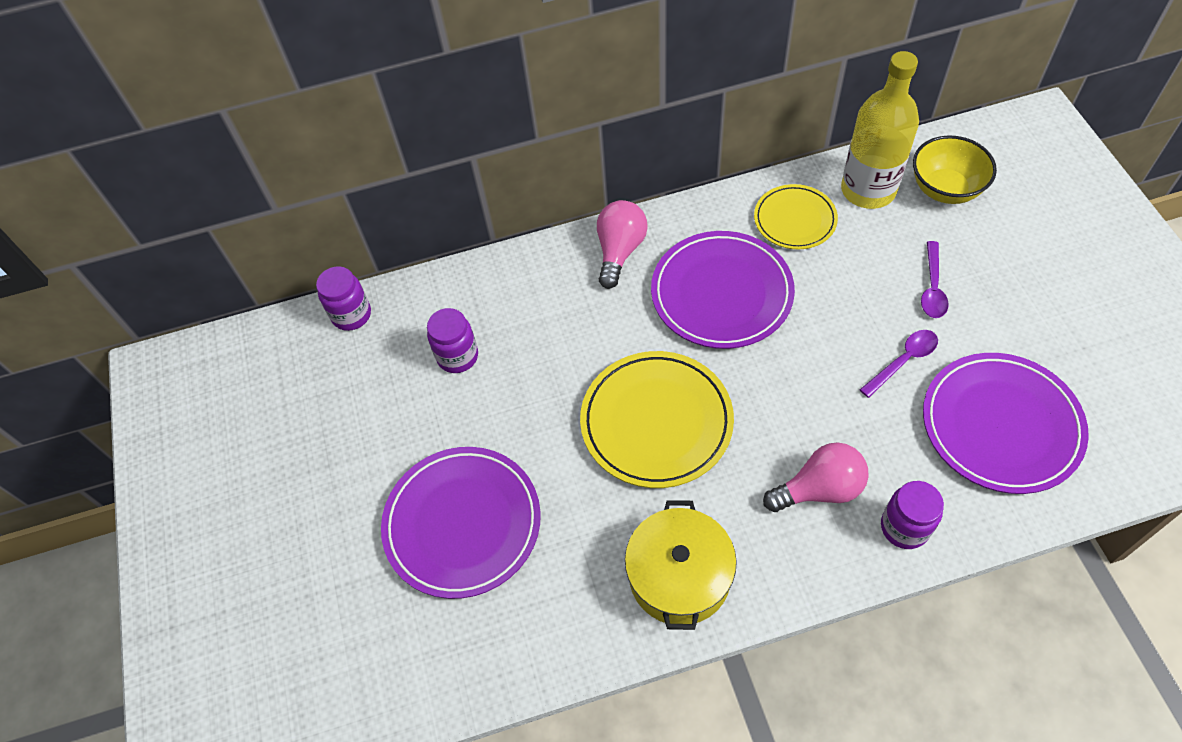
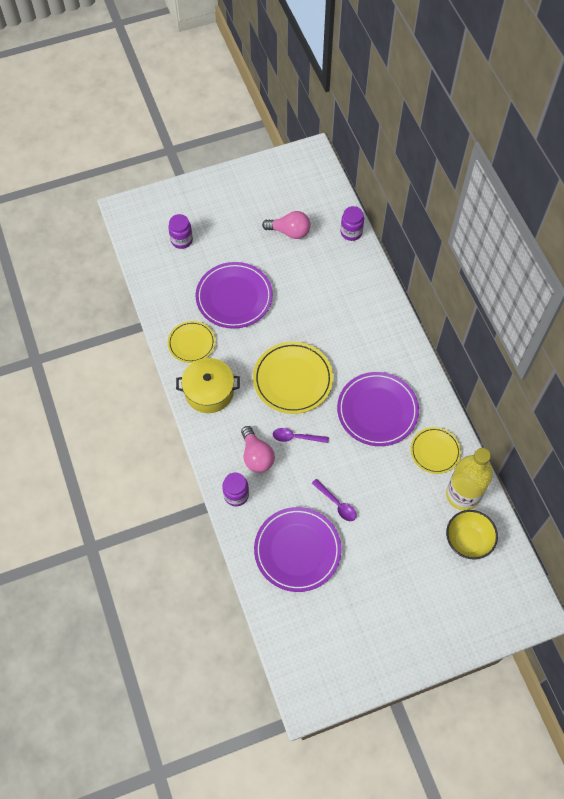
camera: 80 degrees right, 5 degrees up
(457, 356) = (328, 284): purple jar -> purple jar (181, 240)
(563, 611) = (191, 343): none -> yellow plate
(620, 251) = (403, 357): pink light bulb -> pink light bulb (290, 232)
(932, 287) = (389, 525): purple spoon -> purple spoon (296, 437)

